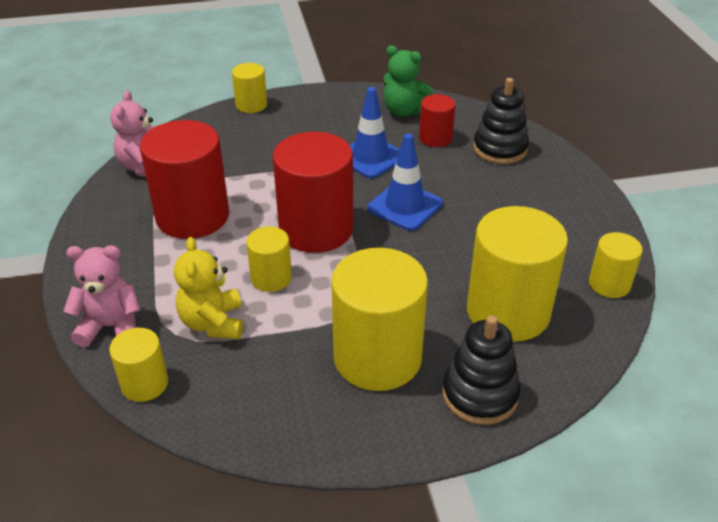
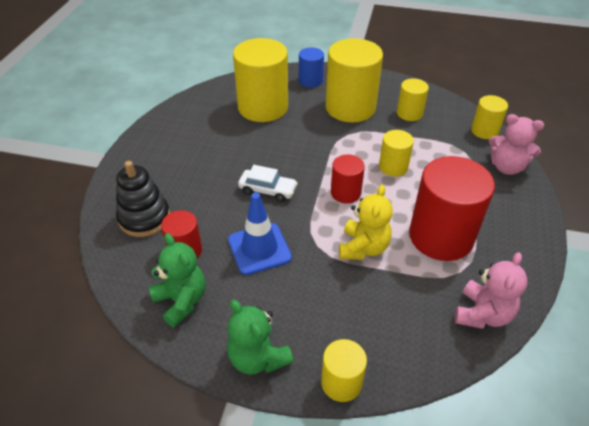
camera: 155 degrees left, 5 degrees up
(213, 323) = (439, 150): yellow teddy bear -> yellow teddy bear (363, 248)
(316, 229) = (345, 193): red cylinder -> red cylinder, size x0.51
(319, 101) = (258, 358): none -> green teddy bear
(405, 206) = (268, 190): blue traffic cone -> white car
(480, 395) = (310, 80): black stacking toy -> blue cylinder
(609, 284) = (192, 103): yellow cylinder -> yellow cylinder (409, 113)

